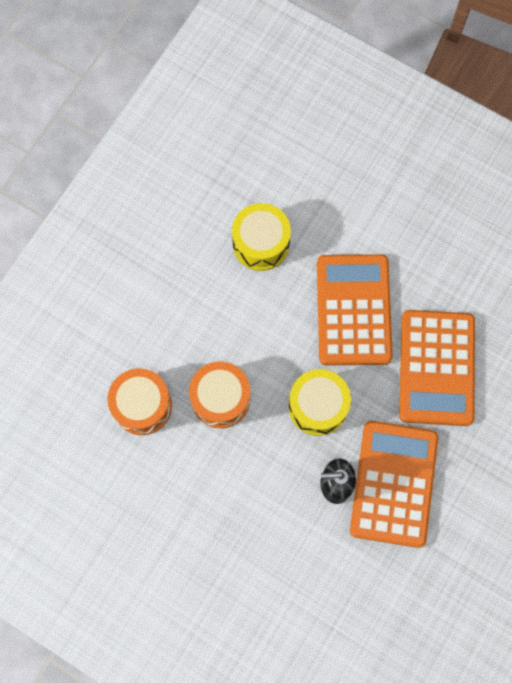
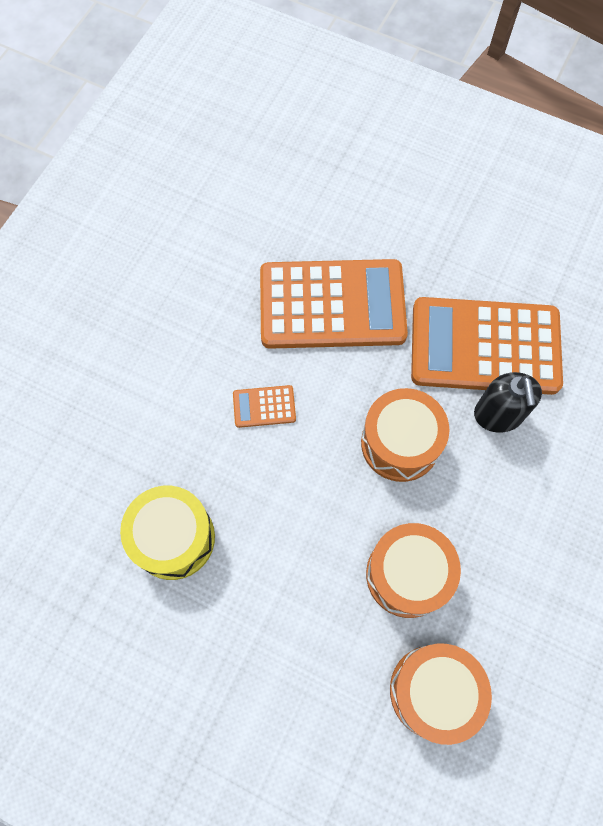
camera: 95 degrees left, 5 degrees down
(318, 406) = (400, 443): yellow drum -> orange drum
(354, 310) = (264, 406): orange calculator -> orange calculator, size x0.40

